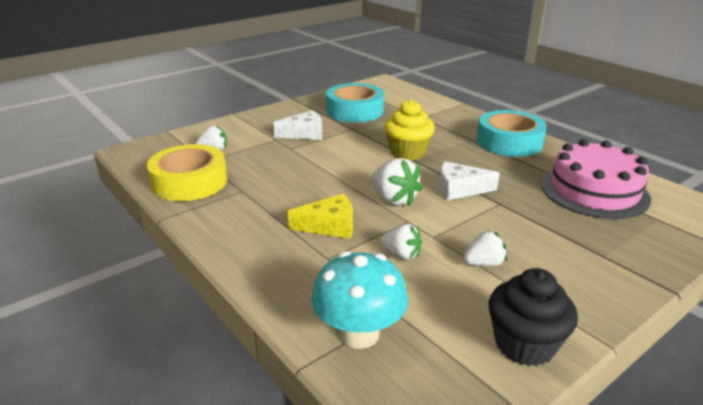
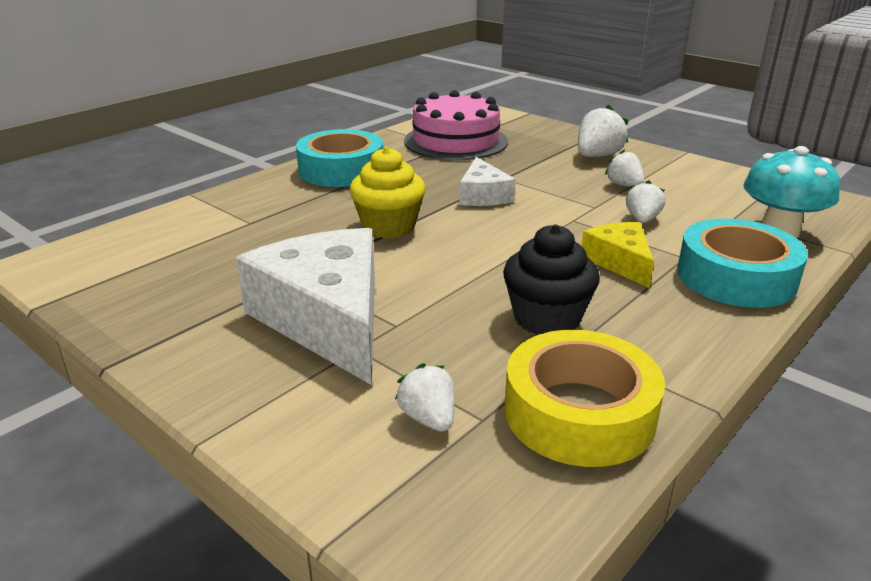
camera: 100 degrees left, 0 degrees up
(304, 133) = (327, 319): white cheese -> white cheese, size x1.93
(355, 111) = (211, 280): turquoise tape -> turquoise tape (736, 277)
(394, 199) = (529, 229): white strawberry -> white strawberry (597, 156)
(524, 344) = (717, 174): black cupcake -> black cupcake (546, 319)

